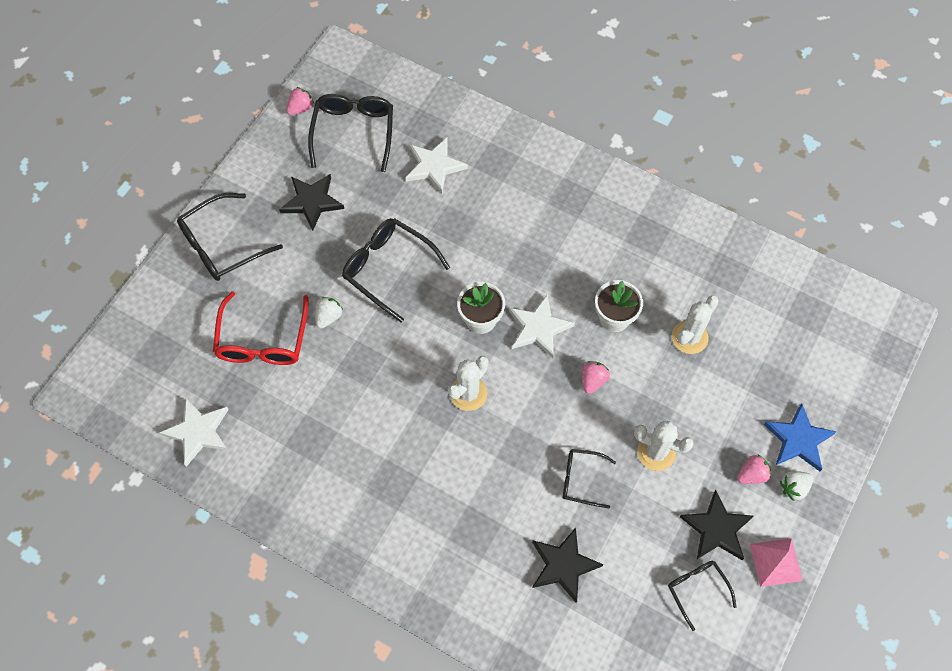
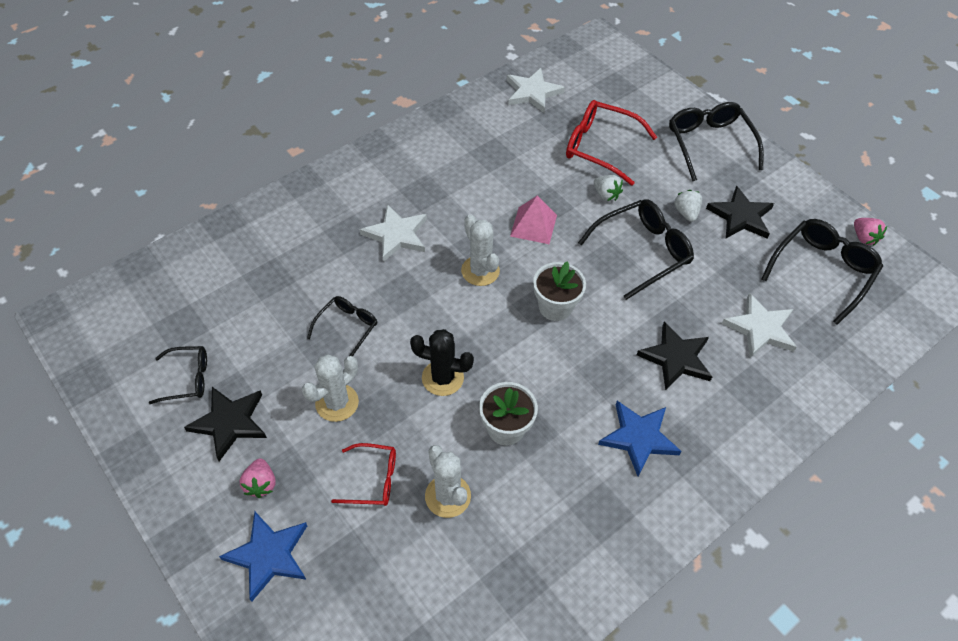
camera: 110 degrees right, 10 degrees down
(353, 133) = (822, 272): black glasses -> black glasses turned 75 degrees counterclockwise
(539, 328) = (524, 352): white star -> white star (396, 235)
(563, 565) = (279, 284): black star -> black star (676, 358)
(576, 226) = (639, 438): none -> blue star
(593, 381) = (442, 378): pink strawberry -> black cactus
(705, 395) = (372, 479): none -> red glasses
(776, 562) = (163, 462): pink pyramid -> pink pyramid (533, 225)
(793, 488) = (222, 521): white strawberry -> white strawberry (686, 213)

